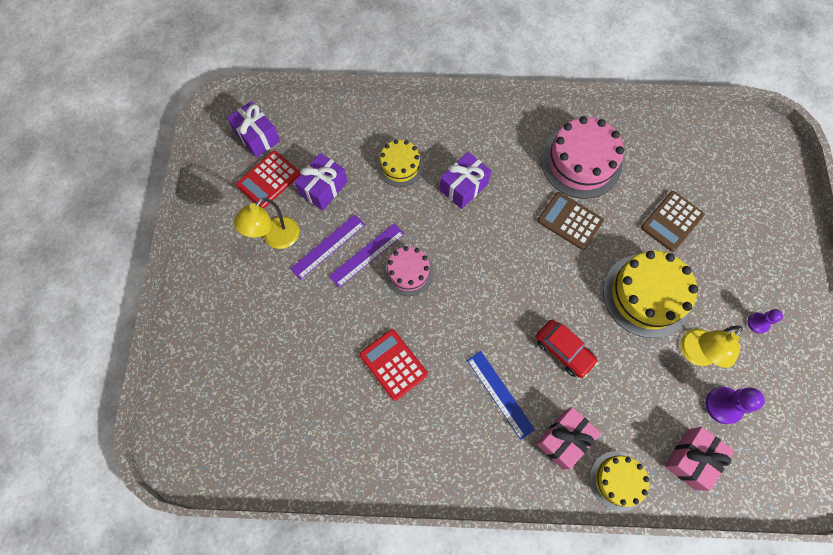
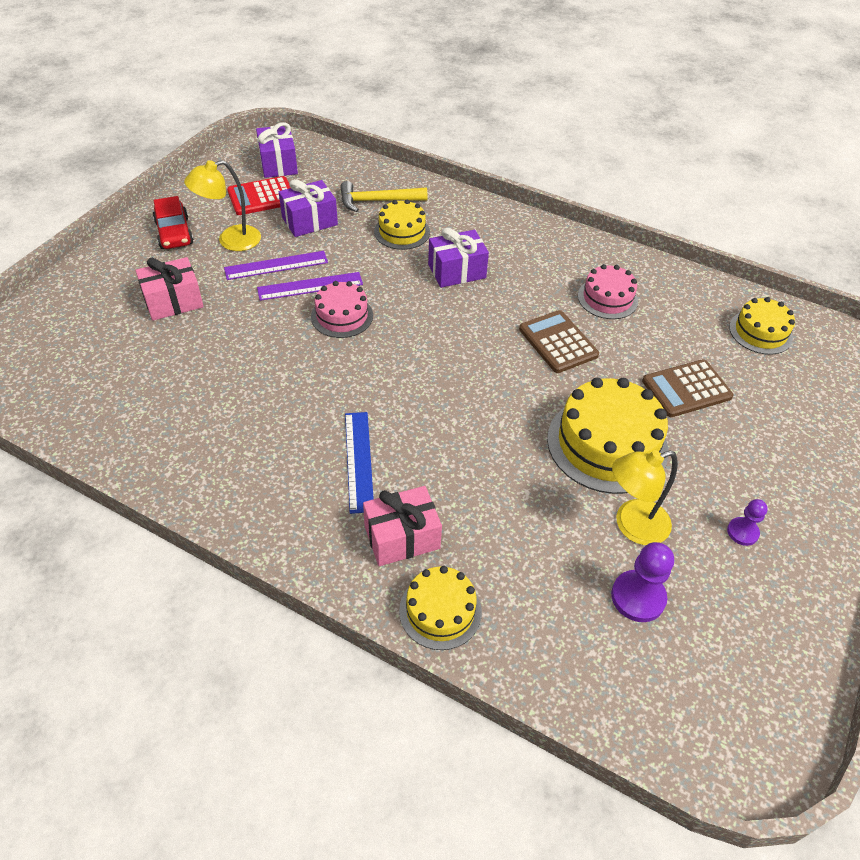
camera: 25 degrees right, 20 degrees down
(362, 141) = (377, 201): none -> yellow hammer
(393, 364) = (262, 384): red calculator -> none
(563, 350) = (465, 453): red car -> red car (174, 233)
(581, 162) = (607, 298): pink cake -> pink cake, size x0.59
(691, 459) = (554, 634): pink gift -> pink gift (173, 302)
(693, 145) = (760, 332): none -> yellow cake

